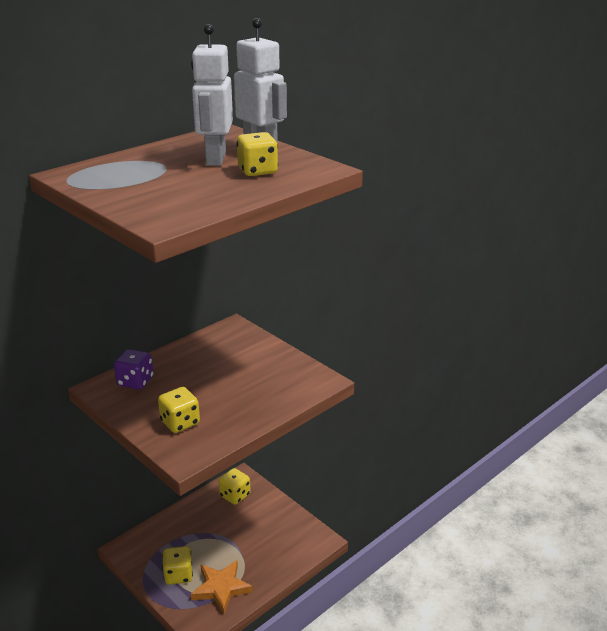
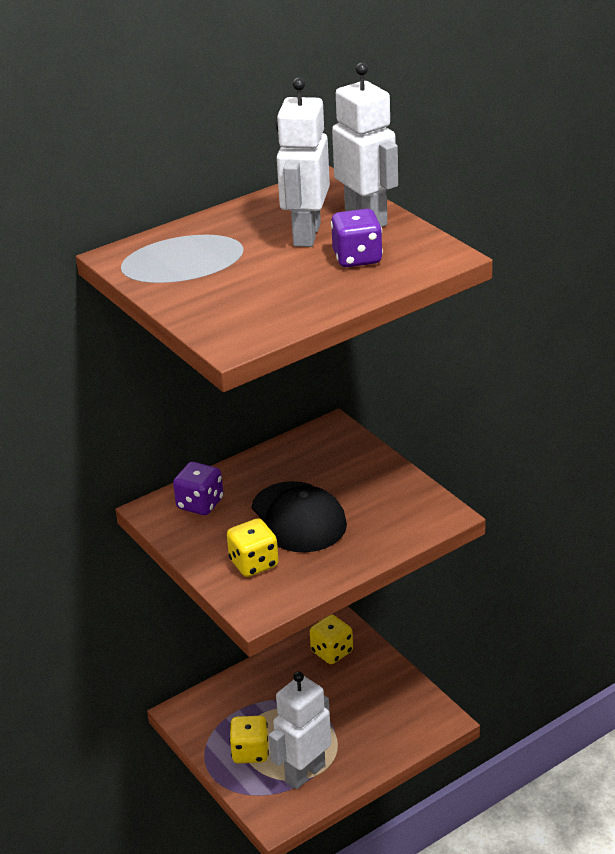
camera: 10 degrees right, 5 degrees up
(213, 388) = (298, 517): none -> black cap
(221, 588) = (305, 773): orange star -> white robot
(257, 171) = (357, 258): yellow dice -> purple dice

